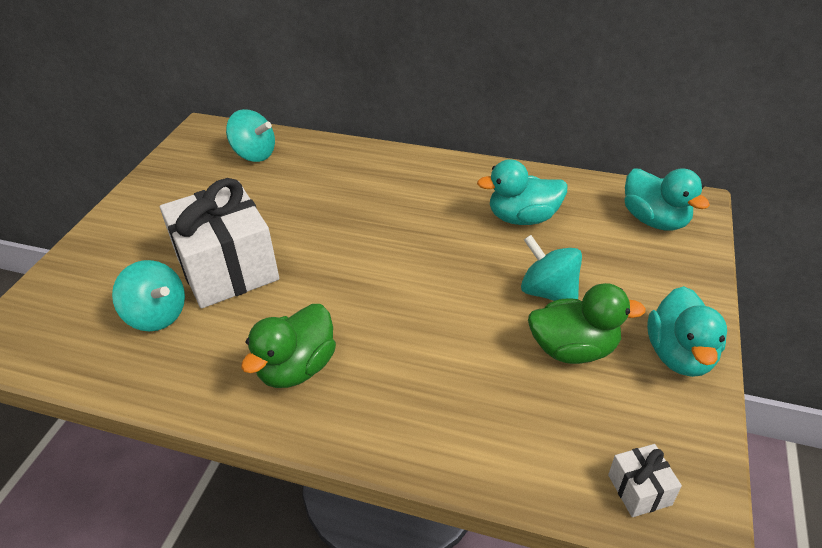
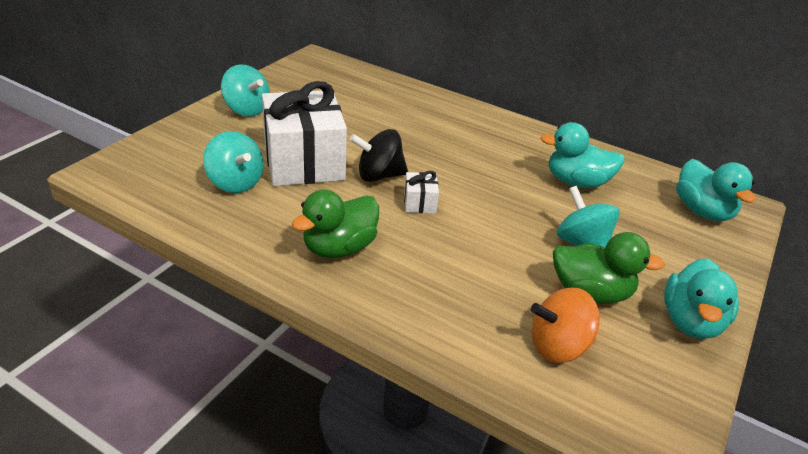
camera: 10 degrees right, 5 degrees down
(254, 154) = (353, 84): turquoise spinning top -> turquoise spinning top (247, 109)
(314, 264) = (379, 175): none -> black spinning top
(559, 424) = (558, 346): none -> orange spinning top
(639, 489) = (616, 415): white gift -> white gift (420, 203)

